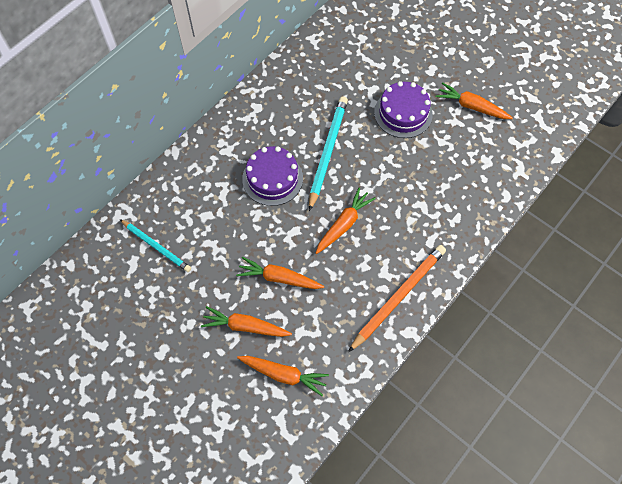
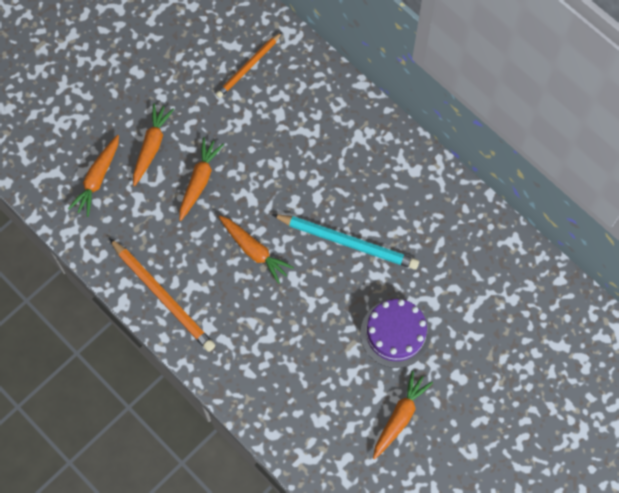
camera: 95 degrees right, 5 degrees up
(156, 246) = (249, 67): turquoise pencil -> orange pencil
(272, 178) = (318, 182): purple cake -> none

